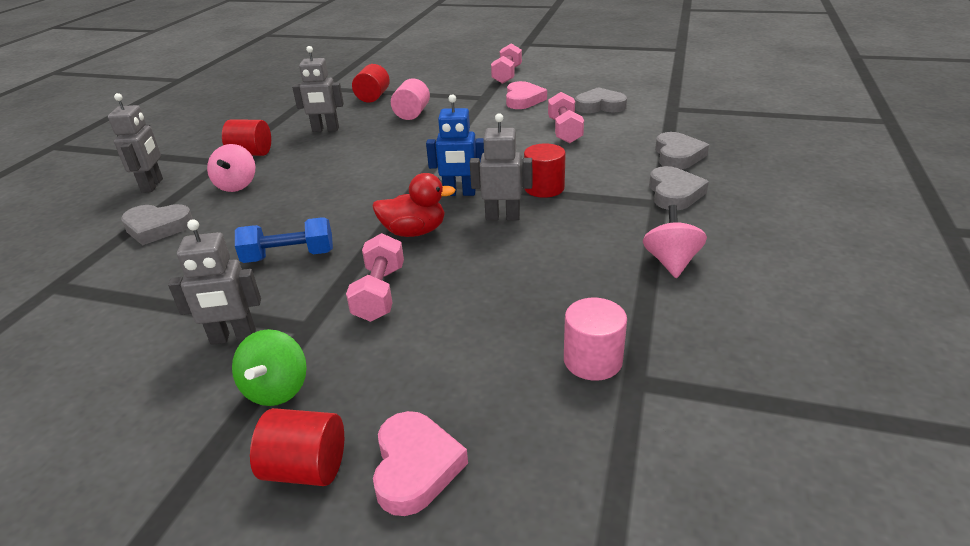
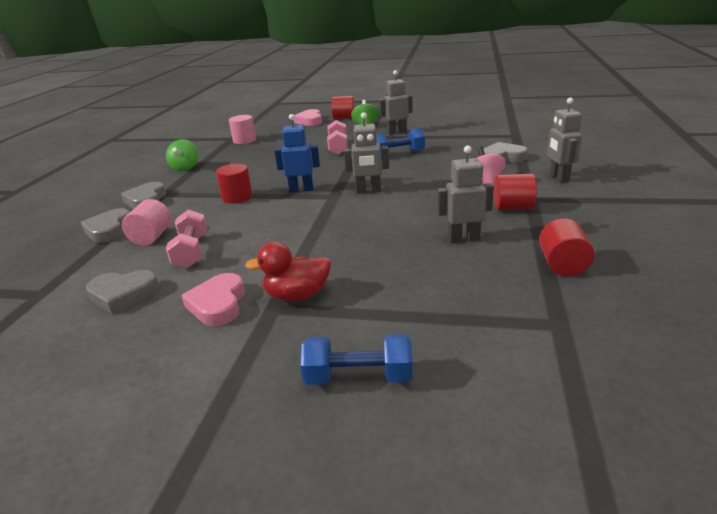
camera: 175 degrees right, 5 degrees down
(373, 97) = (447, 301): red cylinder -> red cylinder (562, 265)
(412, 114) = (370, 268): pink cylinder -> pink cylinder (152, 237)
(414, 232) = (328, 168): red duck -> red duck (297, 295)
(438, 75) = (358, 377): none -> blue dumbbell
(502, 217) = (272, 179): grey robot -> grey robot (368, 191)
(507, 75) = (224, 378): pink dumbbell -> none
(671, 262) = (185, 168): pink spinning top -> green spinning top

